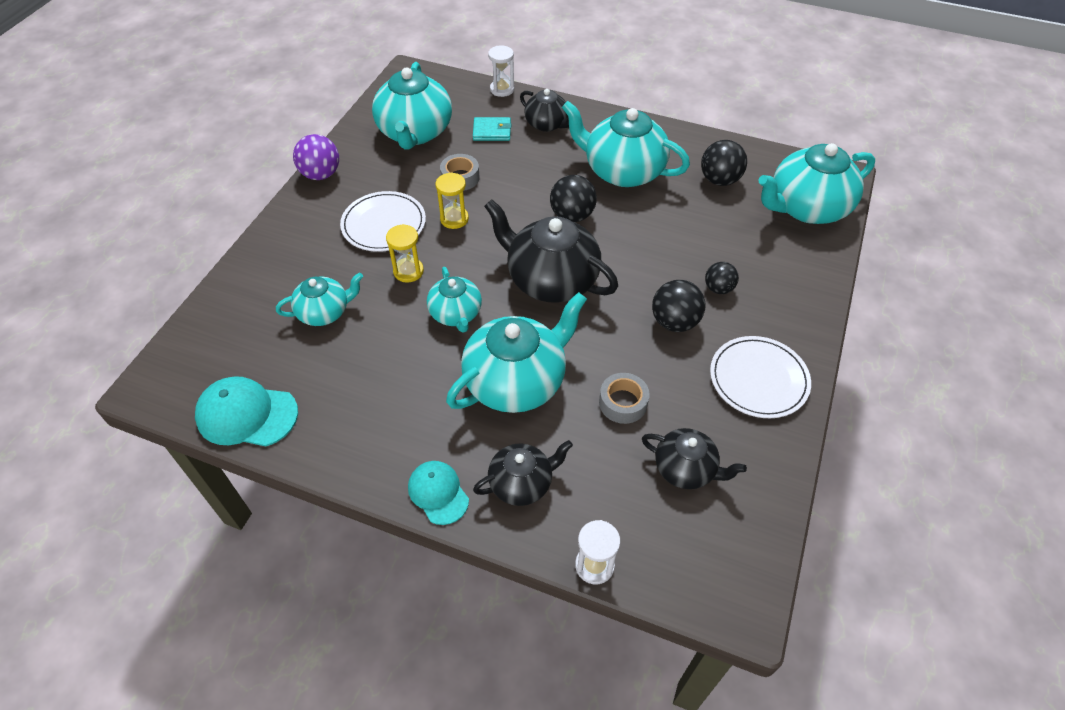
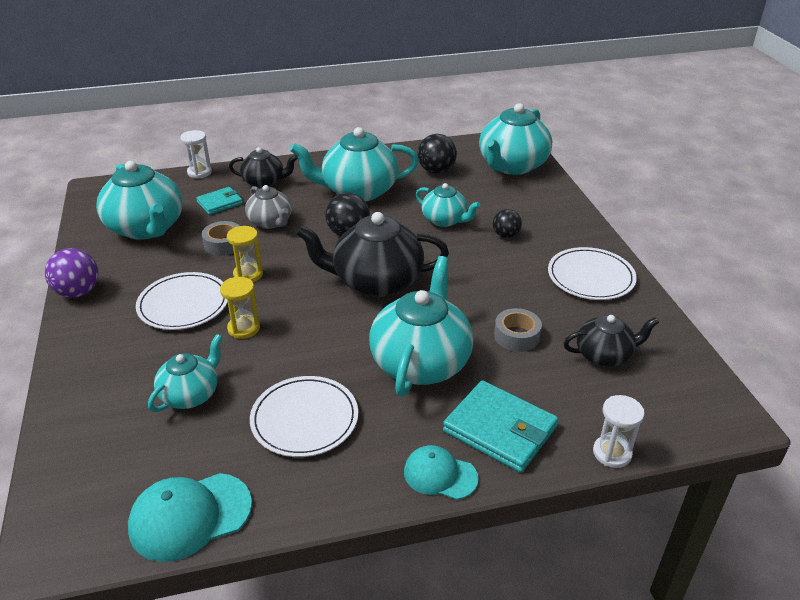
camera: 35 degrees left, 15 degrees down
(384, 381) = (304, 419): none -> white plate
(456, 314) = (320, 339): turquoise teapot -> turquoise teapot (445, 220)
(516, 172) = (270, 222): none -> grey teapot
(522, 483) = (500, 429): black teapot -> turquoise wallet
(674, 322) = (498, 268): black ball -> none

